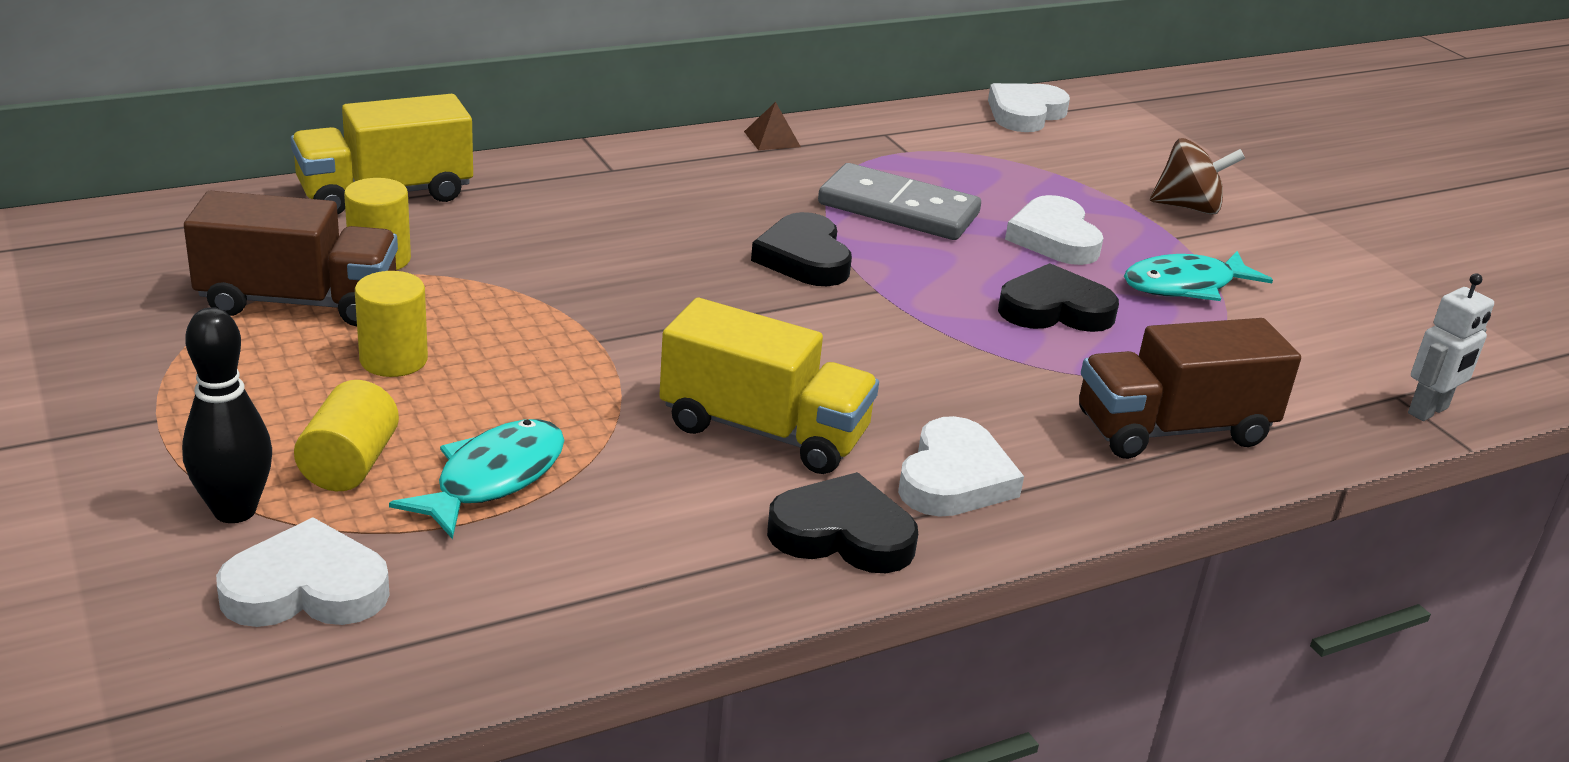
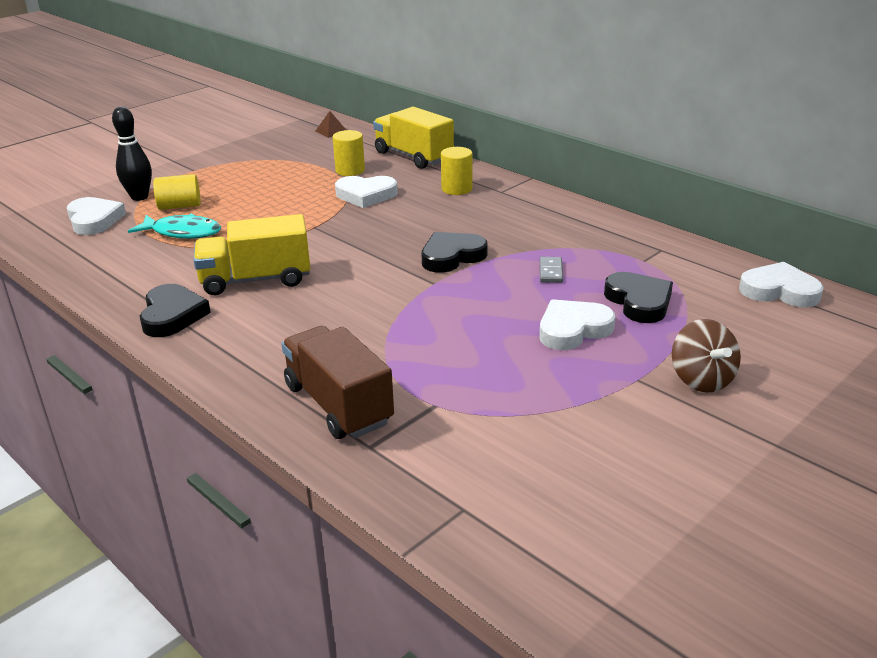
camera: 75 degrees right, 0 degrees up
(299, 302) = (299, 167): brown truck -> none
(393, 360) = (265, 194): yellow cylinder -> yellow cylinder (456, 189)
(764, 431) = (256, 280): yellow truck -> yellow truck turned 75 degrees clockwise
(772, 139) = (600, 220): brown pyramid -> brown pyramid (331, 131)
(898, 209) = (551, 272): grey domino -> grey domino, size x0.44
(954, 478) = (239, 337): white heart -> white heart (366, 195)
(1054, 309) = (465, 343): black heart -> black heart (639, 302)
(1185, 286) = (556, 391): turquoise fish -> none
(1428, 411) = (450, 528): white robot -> none

